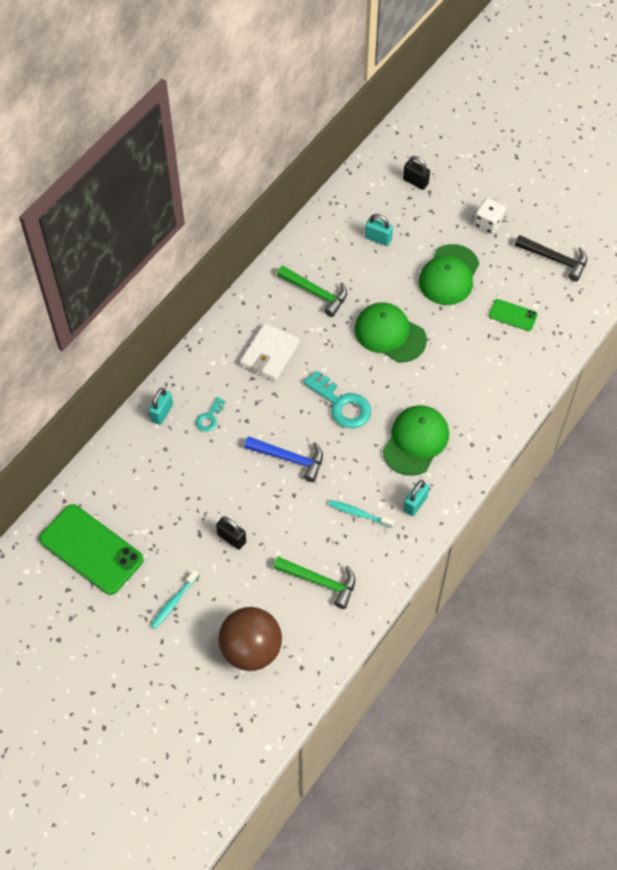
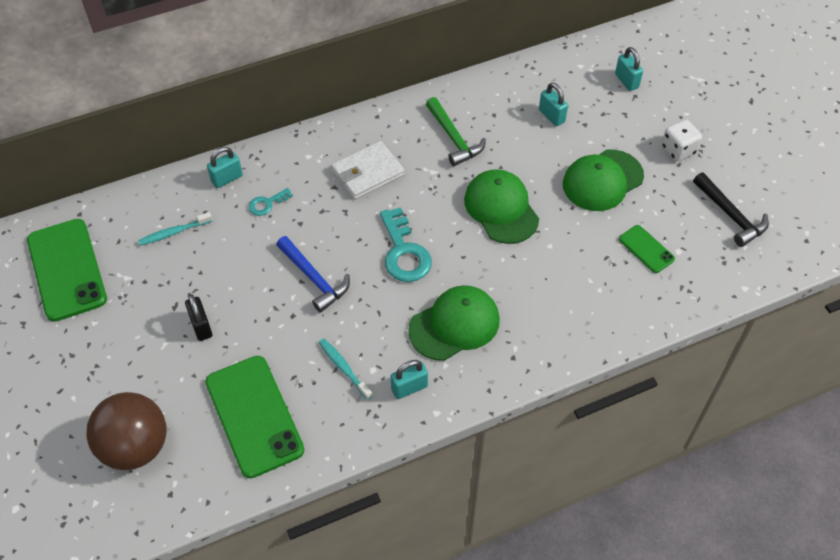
camera: 30 degrees right, 5 degrees down
(173, 602) = (100, 359): turquoise toothbrush -> turquoise toothbrush (174, 232)
(320, 582) = (254, 416): green hammer -> green phone
(415, 182) = (626, 81): black padlock -> turquoise padlock

